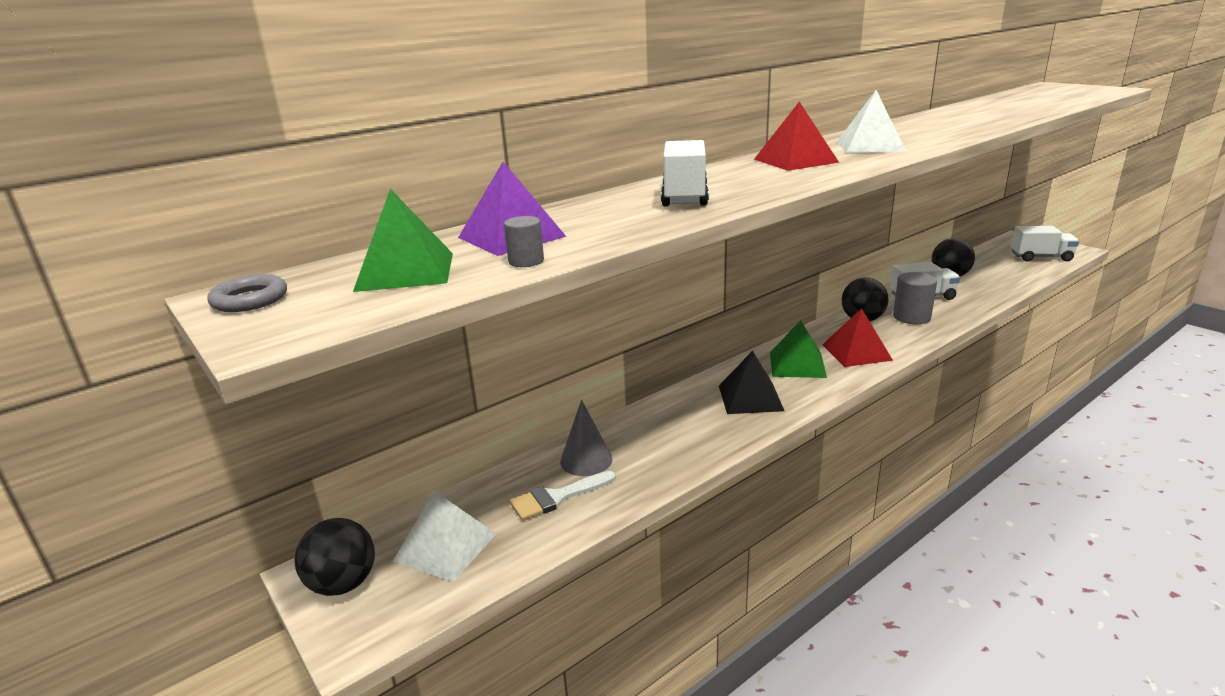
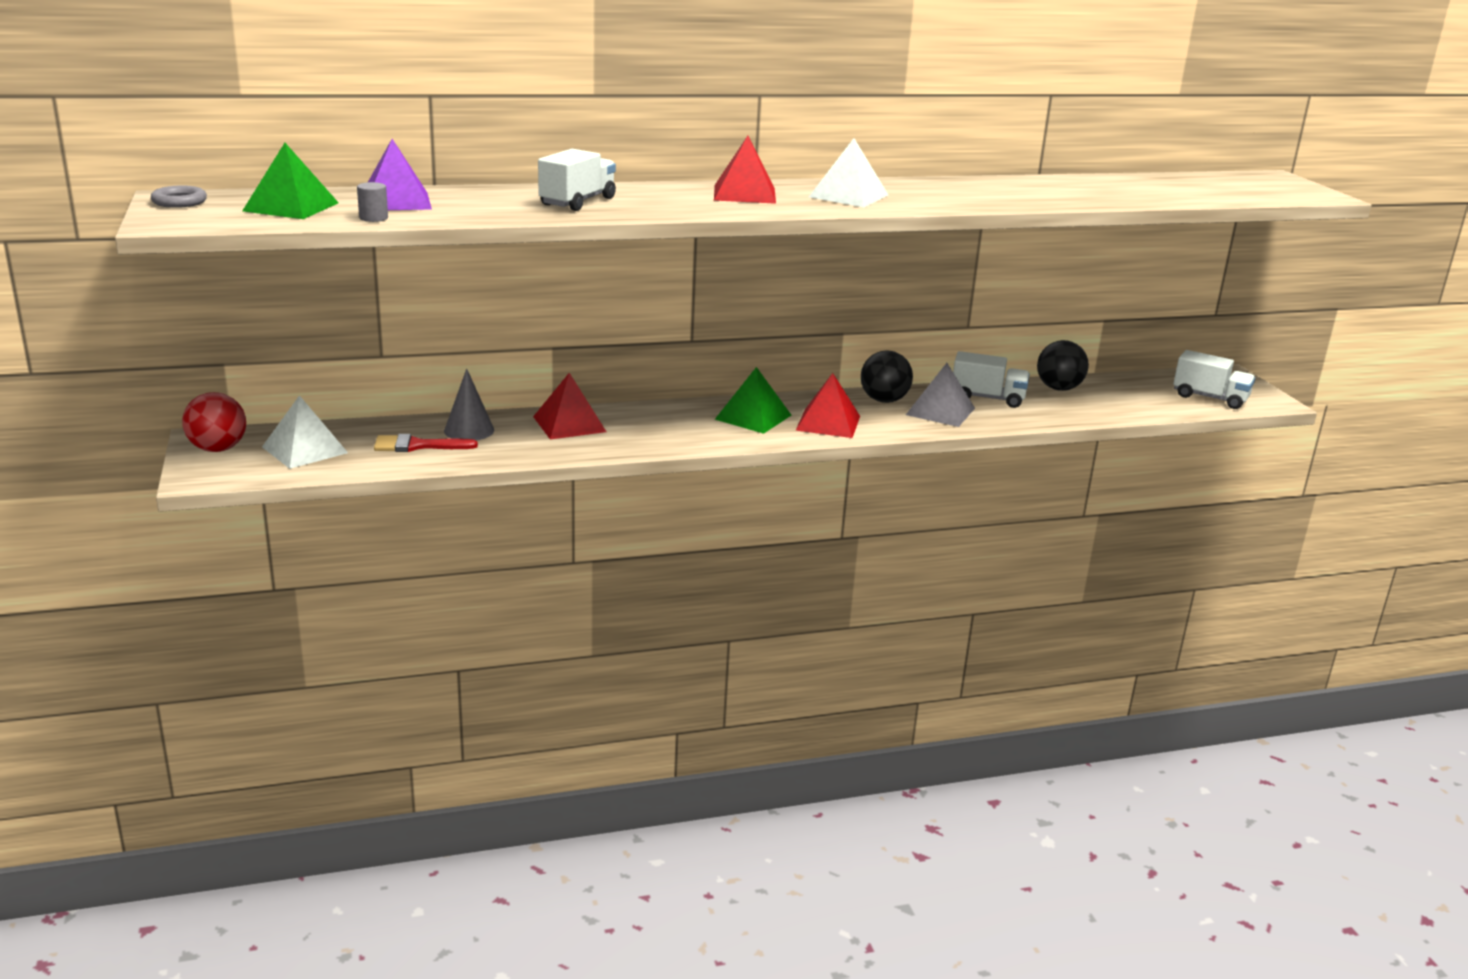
camera: 20 degrees right, 0 degrees up
(343, 584) = (218, 449): black ball -> red ball
(557, 497) = (417, 446): white brush -> red brush
(665, 421) = (569, 424): none -> red pyramid
(750, 398) = (668, 428): black pyramid -> none
(911, 317) = (940, 411): grey cylinder -> grey pyramid

